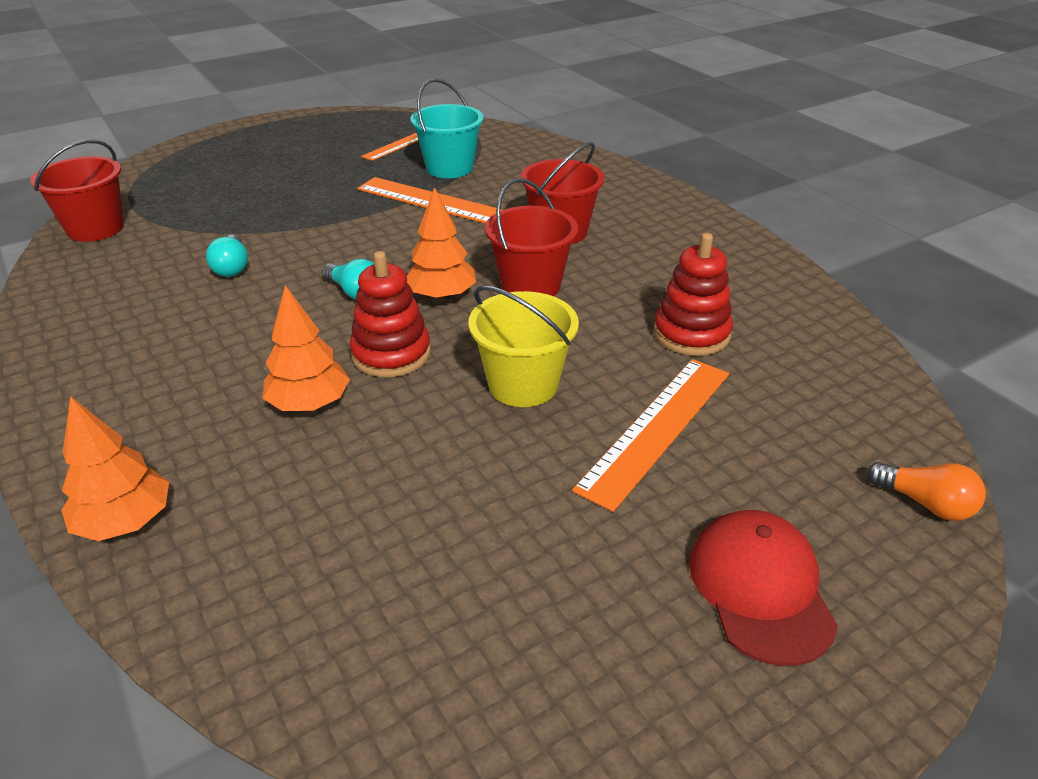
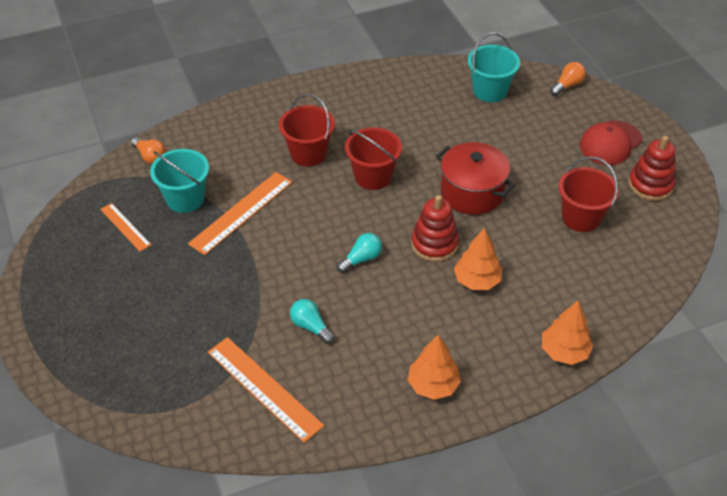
camera: 80 degrees left, 10 degrees up
(95, 228) = (218, 425): red bucket -> red bucket (581, 218)
(232, 267) = (311, 327): turquoise light bulb -> turquoise light bulb turned 135 degrees counterclockwise
(441, 296) = (375, 218): orange tree -> orange tree (433, 385)
(514, 142) = (150, 157): none -> orange light bulb
(523, 385) = (472, 193): yellow bucket -> red pot
(657, 429) = (513, 151): orange ruler -> orange ruler (264, 388)
(691, 334) = (436, 122): red stacking toy -> red stacking toy (650, 185)
(760, 588) = (610, 143): red cap -> red cap turned 45 degrees counterclockwise
(820, 389) = (490, 91): none -> turquoise bucket

